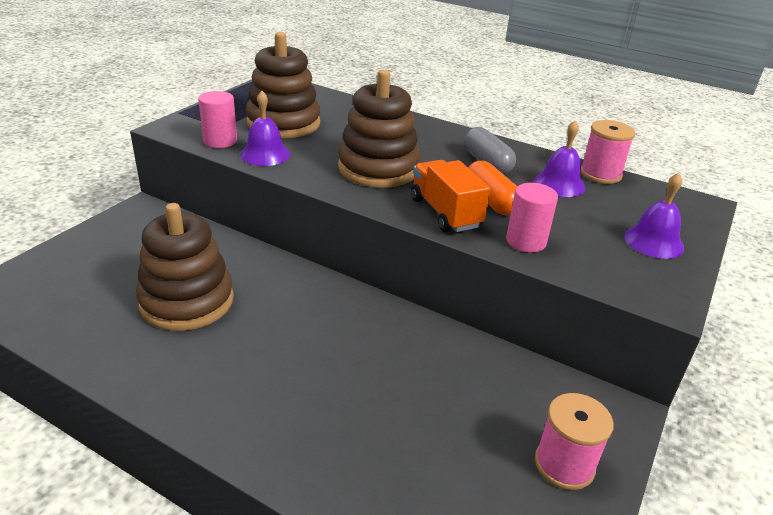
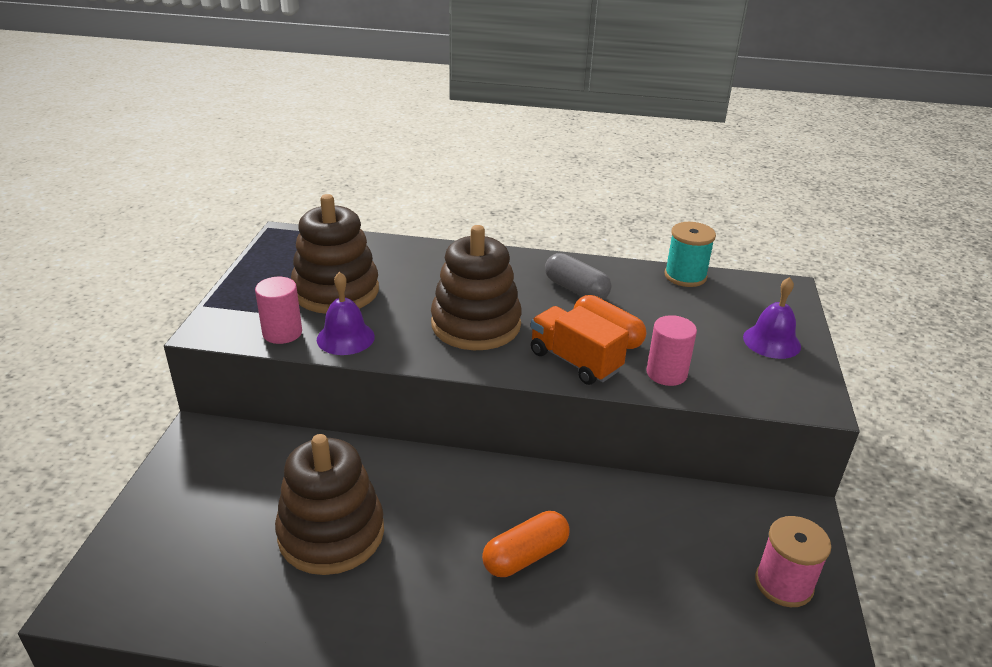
camera: 20 degrees left, 0 degrees up
(331, 364) = (525, 556): none -> orange capsule
(559, 184) = (656, 298): purple bell -> none
(600, 174) = (685, 276): pink spool -> turquoise spool

